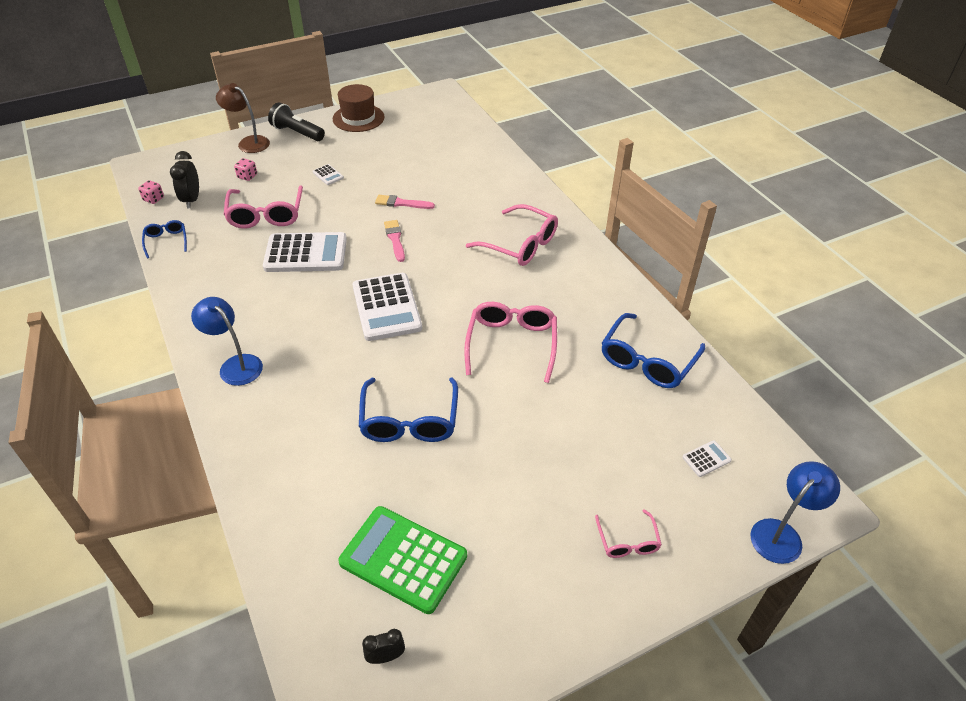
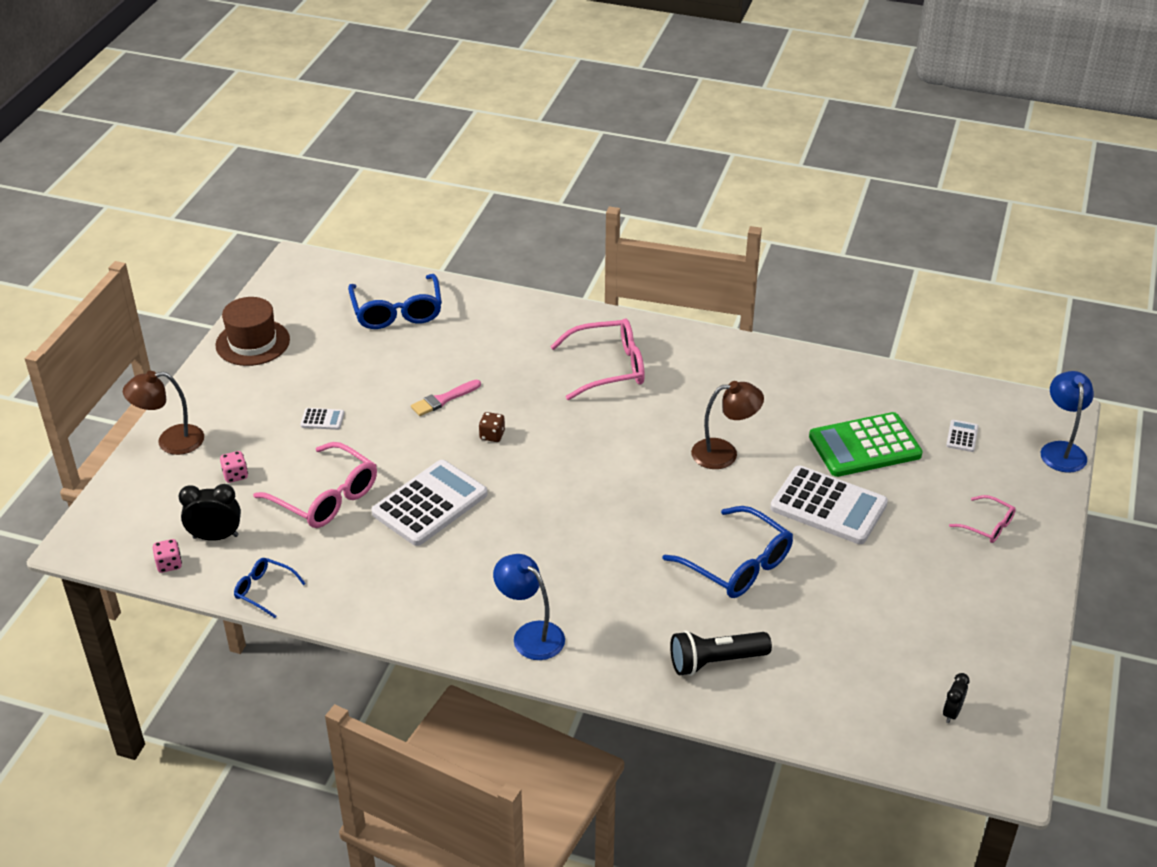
camera: 45 degrees left, 5 degrees down
(191, 200) = (215, 536): black clock -> black clock turned 135 degrees clockwise
(235, 365) = (530, 634): blue lamp -> blue lamp turned 45 degrees clockwise
(297, 133) = (210, 398): black flashlight -> black flashlight (715, 661)
(386, 307) = (581, 496): white calculator -> white calculator (828, 506)
(395, 239) = (492, 435): pink brush -> brown dice
(403, 559) = (875, 652): green calculator -> green calculator (864, 446)
(511, 344) = (724, 453): pink glasses -> brown lamp
(647, 361) = (835, 395): blue glasses -> blue glasses (397, 311)

